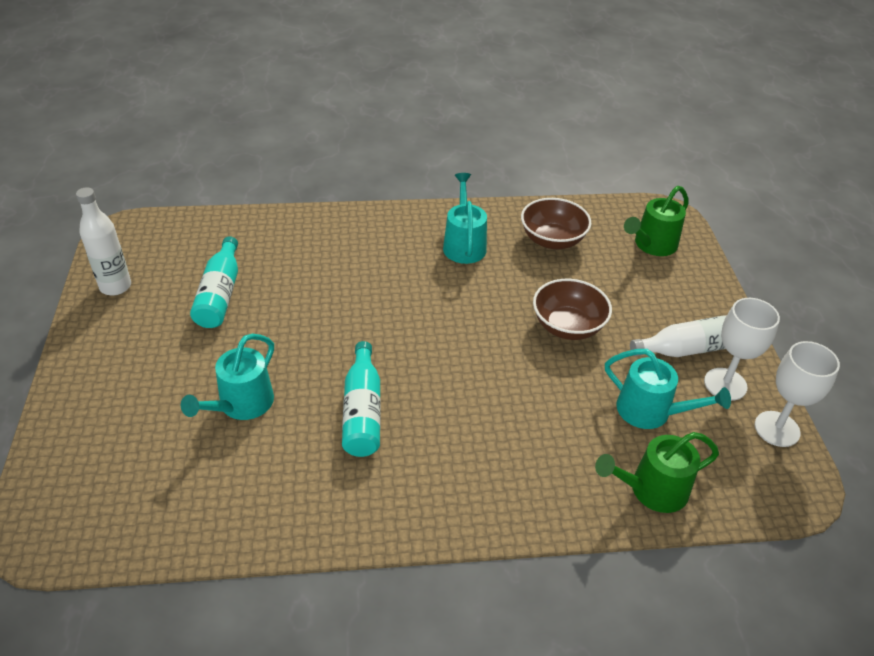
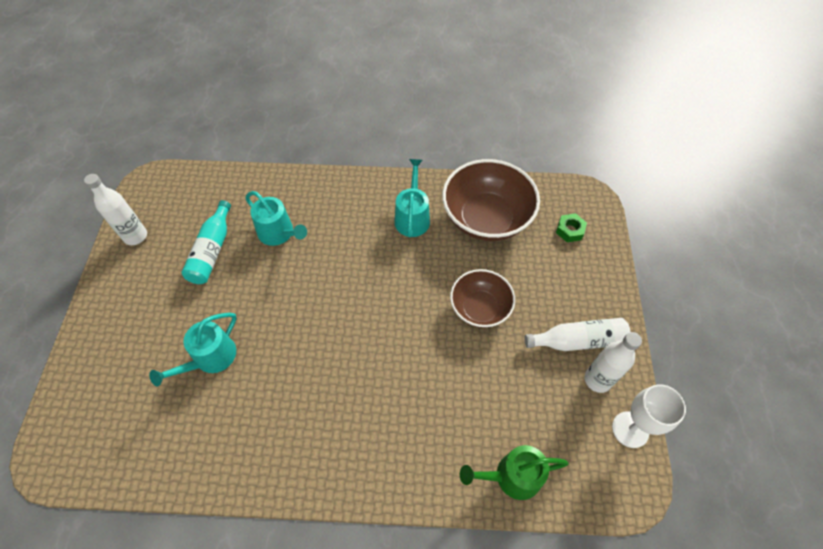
camera: 10 degrees right, 15 degrees up
(362, 411) = (300, 375): turquoise bottle -> none
(552, 240) = (486, 218): brown bowl -> brown bowl, size x1.62
(650, 411) = (528, 400): turquoise watering can -> turquoise watering can (279, 233)
(652, 245) = (570, 230): green watering can -> green nut
(725, 384) = (597, 380): white goblet -> white bottle

